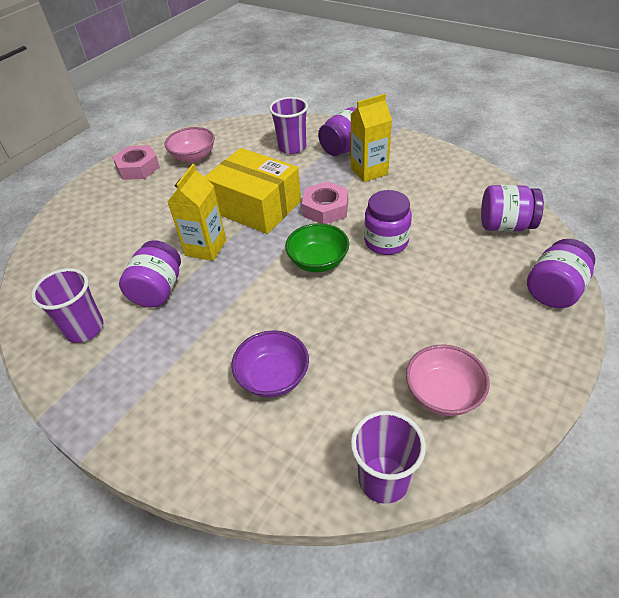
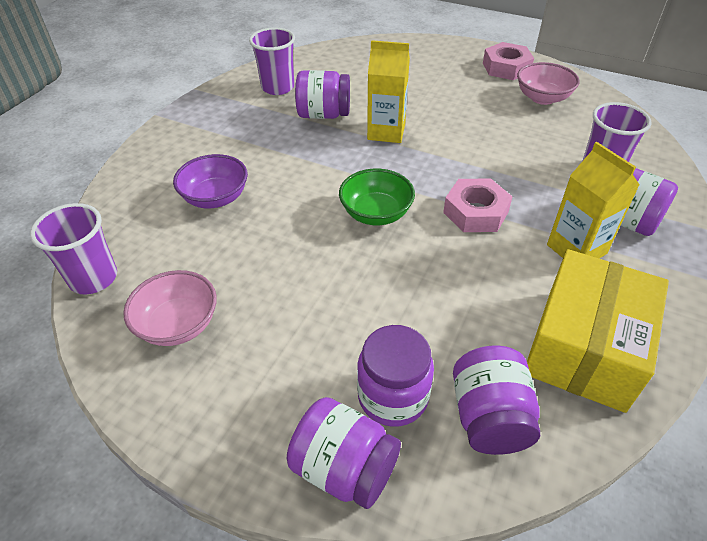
camera: 80 degrees right, 0 degrees up
(256, 206) = (463, 156): yellow box -> yellow box (584, 347)
(386, 242) = (422, 272): purple jar -> purple jar (393, 396)

